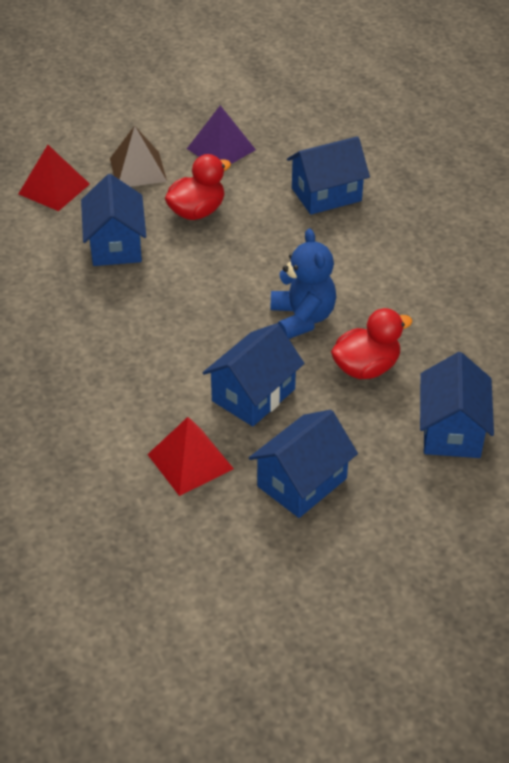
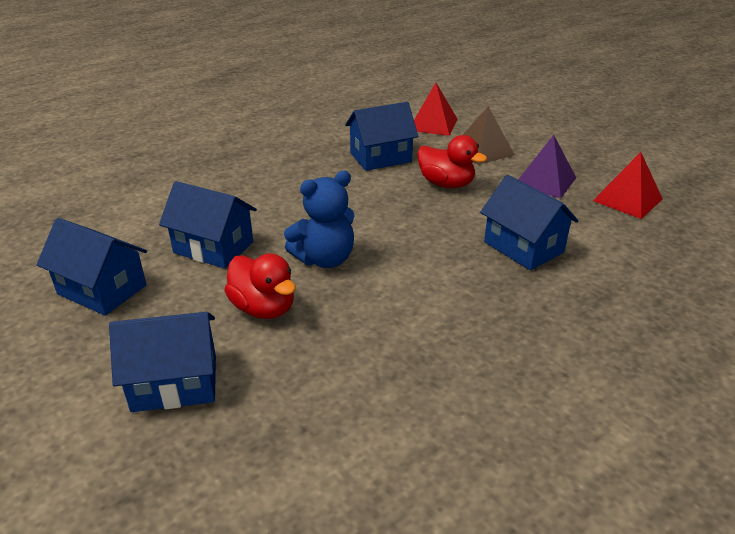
camera: 75 degrees right, 10 degrees down
(190, 461) = (131, 229): red pyramid -> red pyramid (627, 200)

